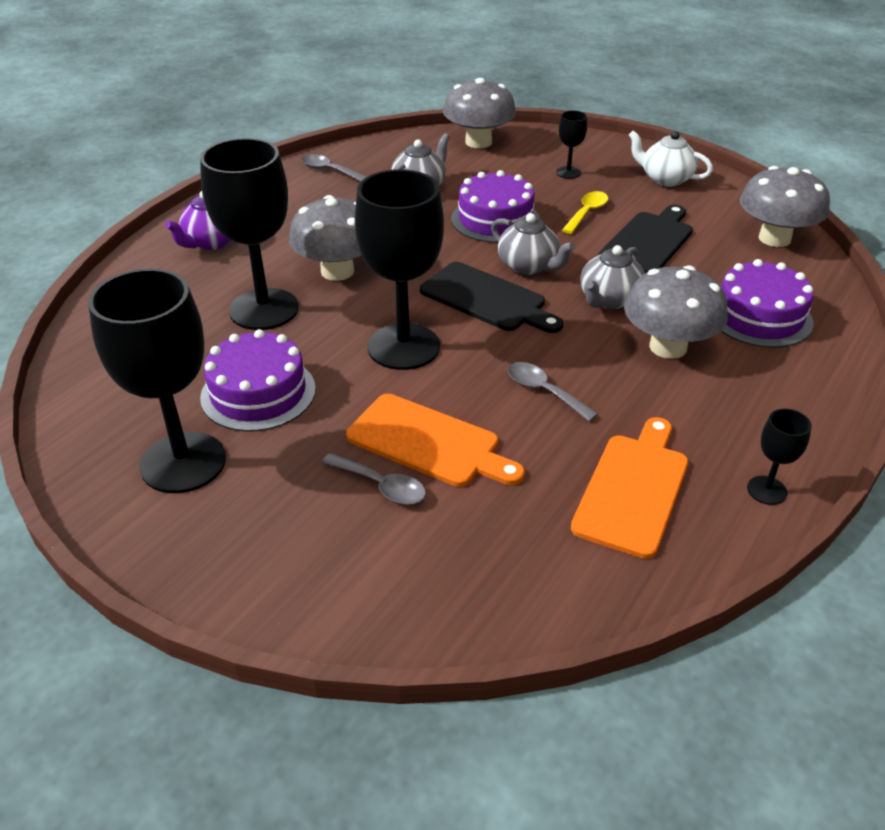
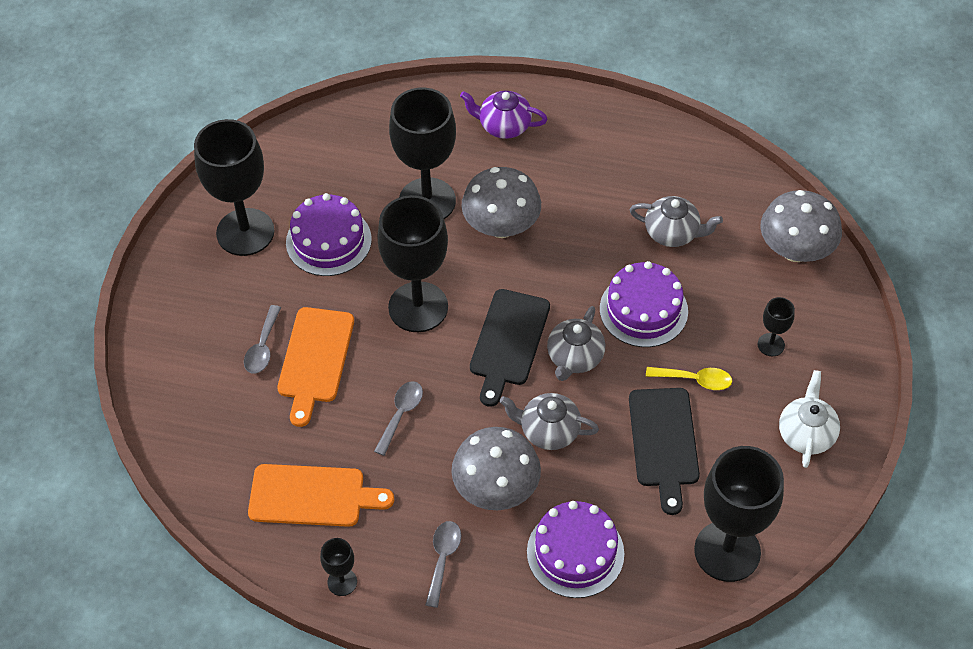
camera: 70 degrees right, 15 degrees up
(329, 170) = (666, 153): grey spoon -> grey spoon (443, 559)
(648, 242) = (663, 442): black cutting board -> black cutting board turned 75 degrees clockwise
(774, 238) = (727, 551): grey mushroom -> black goblet

